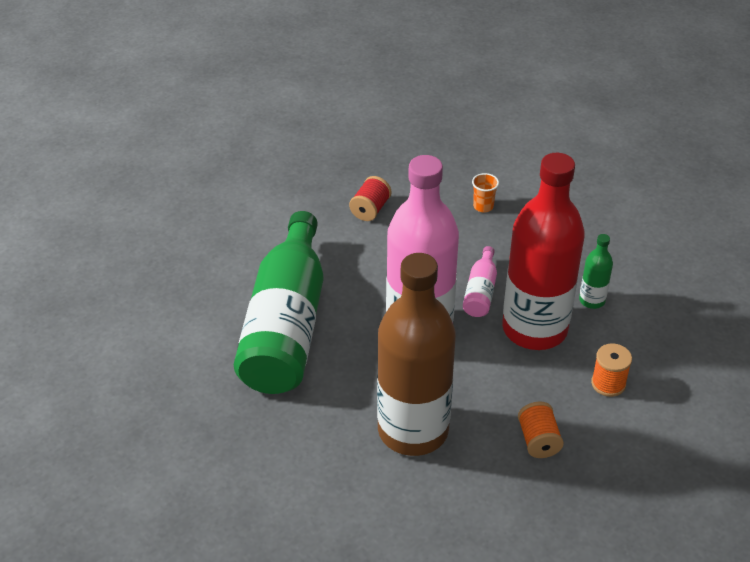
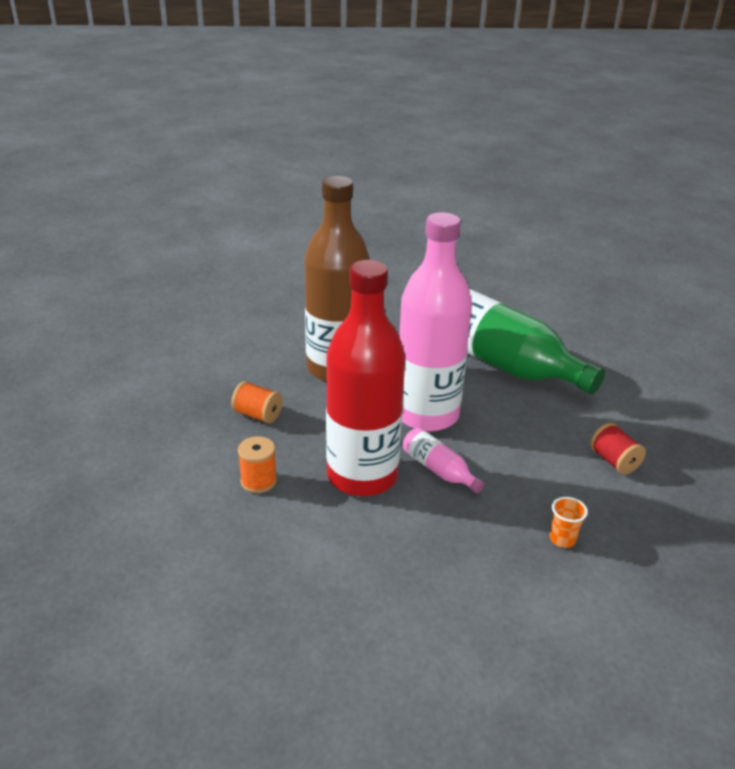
camera: 125 degrees right, 10 degrees down
(592, 300) = (356, 533): green bottle -> none

